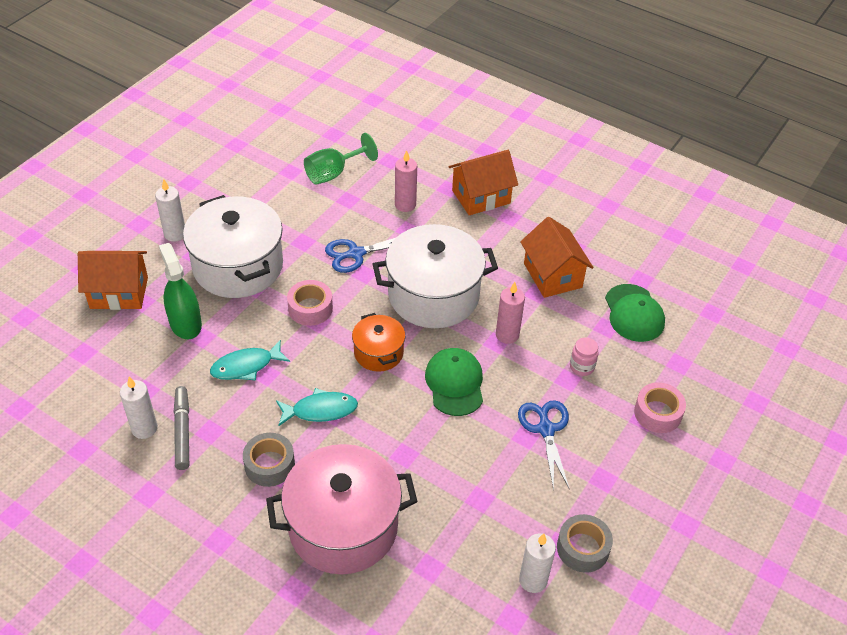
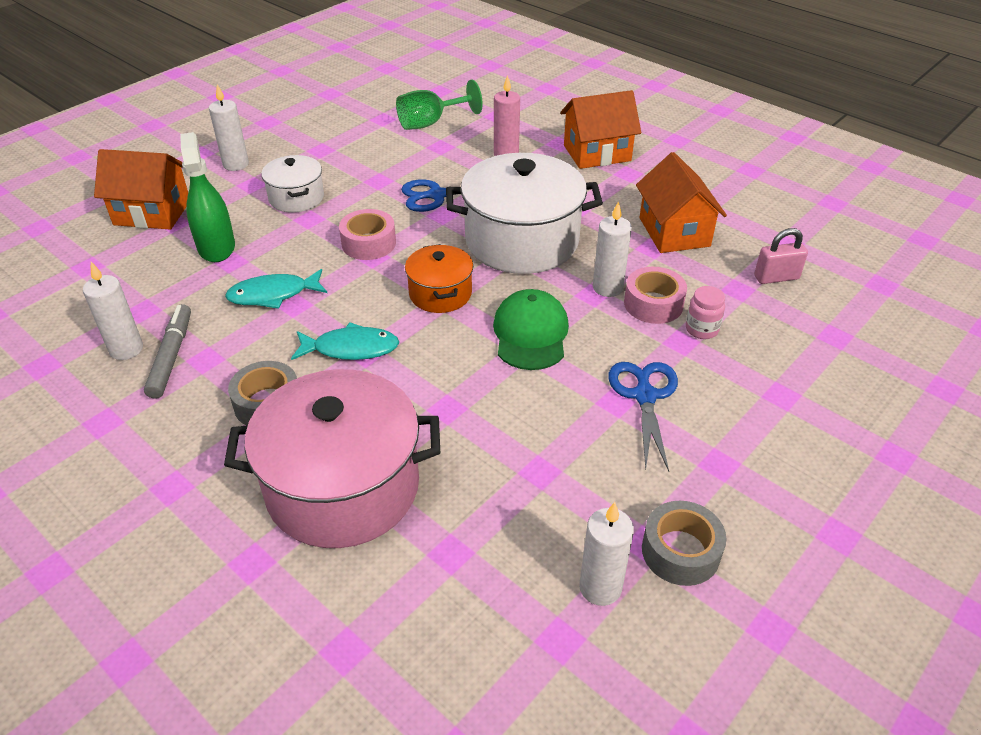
camera: 10 degrees right, 5 degrees down
(238, 266) = (296, 198): white pot -> white pot, size x0.52
(507, 335) = (607, 288): pink candle -> white candle
(634, 313) = (776, 277): green cap -> pink padlock
(657, 413) = (803, 390): pink tape -> pink tape (653, 304)

